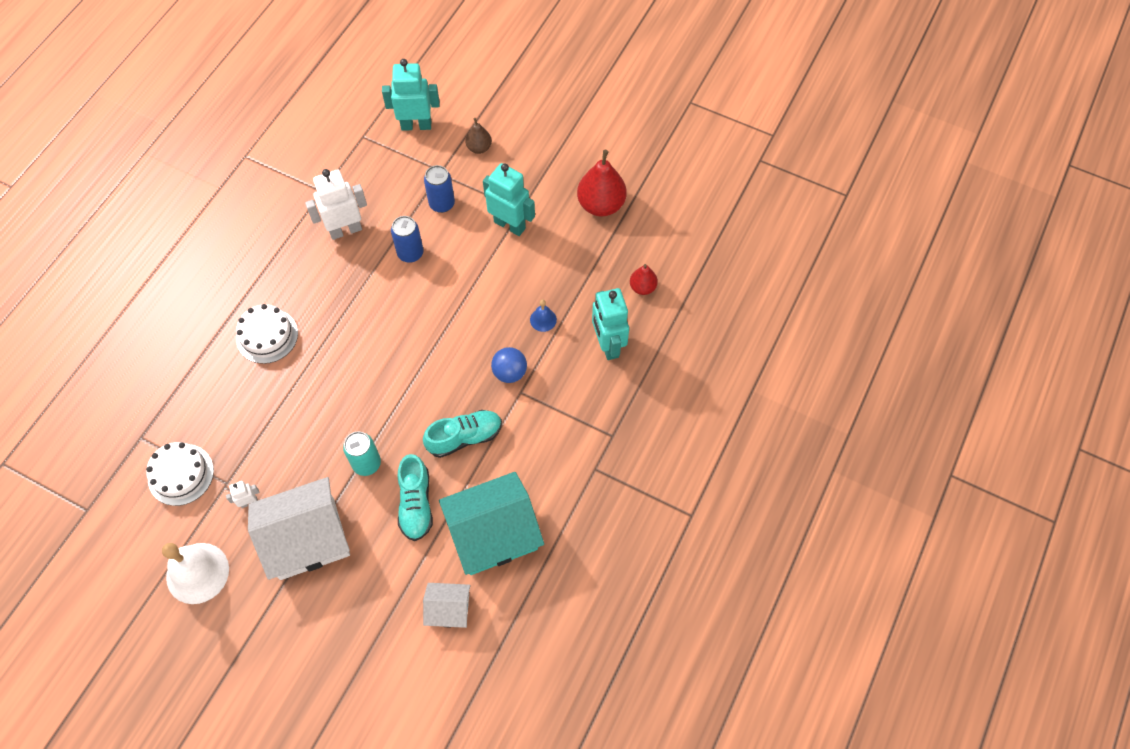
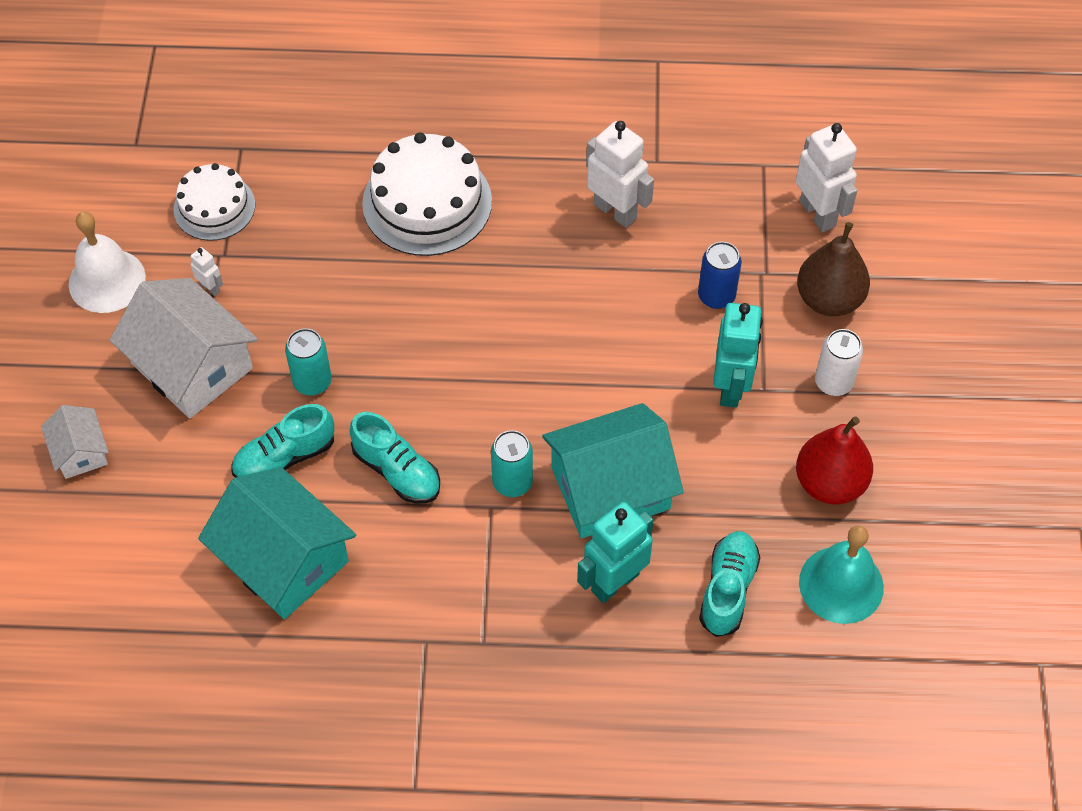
camera: 65 degrees right, 5 degrees down
(267, 336) = (427, 202): white cake -> white cake, size x1.59
(410, 253) = (623, 295): blue can -> none
(416, 125) = (818, 213): turquoise robot -> white robot
(449, 609) = (166, 553): white house -> white house (80, 452)
(479, 148) = (829, 299): brown pear -> brown pear, size x1.83
(510, 372) = (512, 482): blue ball -> turquoise can
(536, 172) = (833, 382): none -> white can
(543, 319) = (610, 488): blue bell -> turquoise house
(642, 287) = (728, 589): red pear -> turquoise shoe
(667, 229) = (841, 584): none -> turquoise bell

